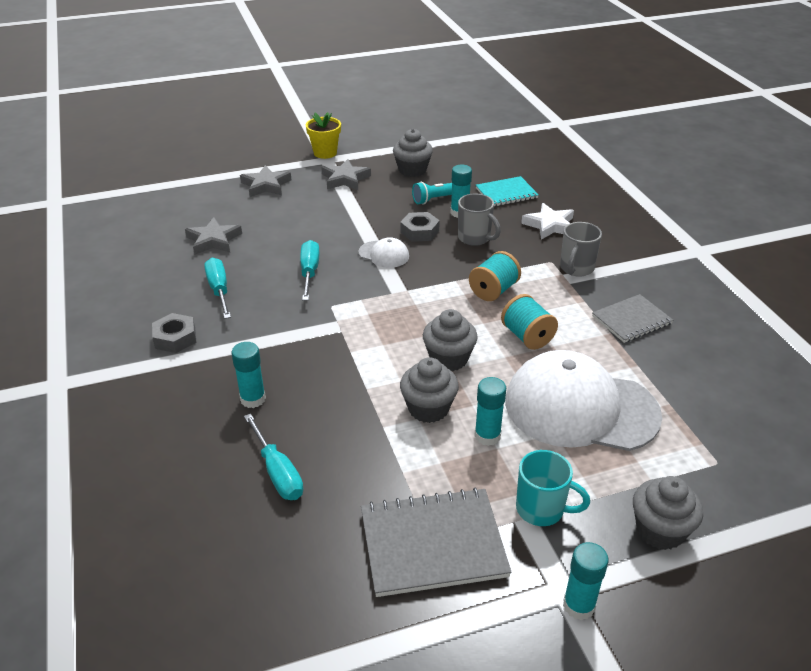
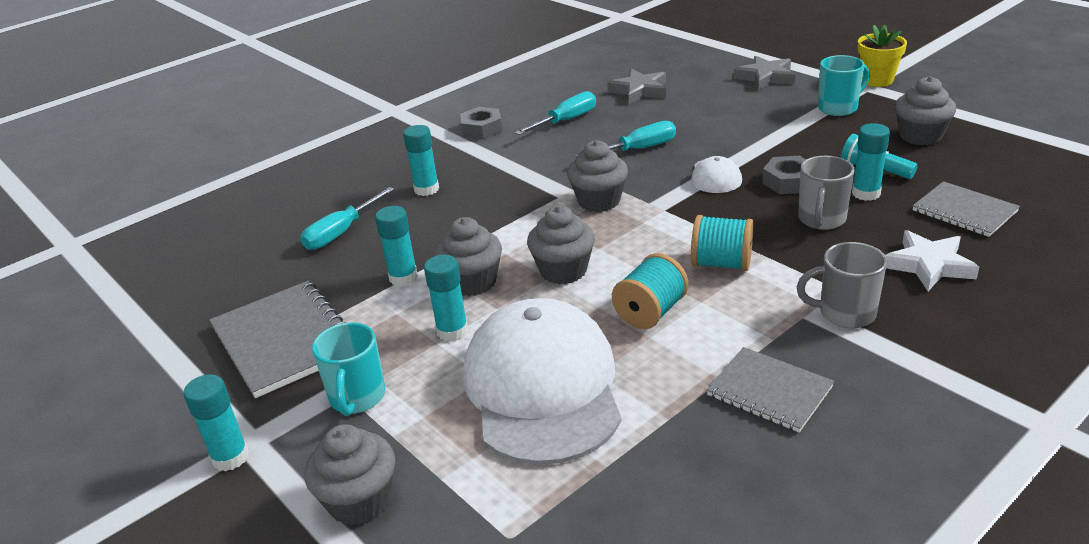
camera: 70 degrees right, 5 degrees down
(345, 179) = (839, 108): grey star -> turquoise mug
(367, 314) = (599, 201): none -> grey cupcake
(390, 447) = (403, 277): none -> turquoise glue stick
(506, 193) = (964, 211): turquoise notebook -> grey notebook

